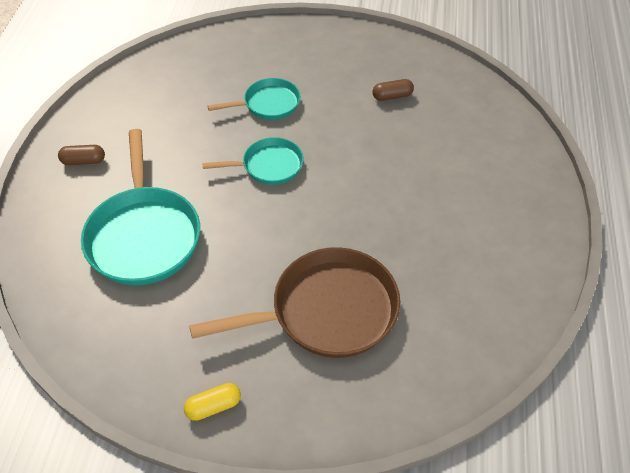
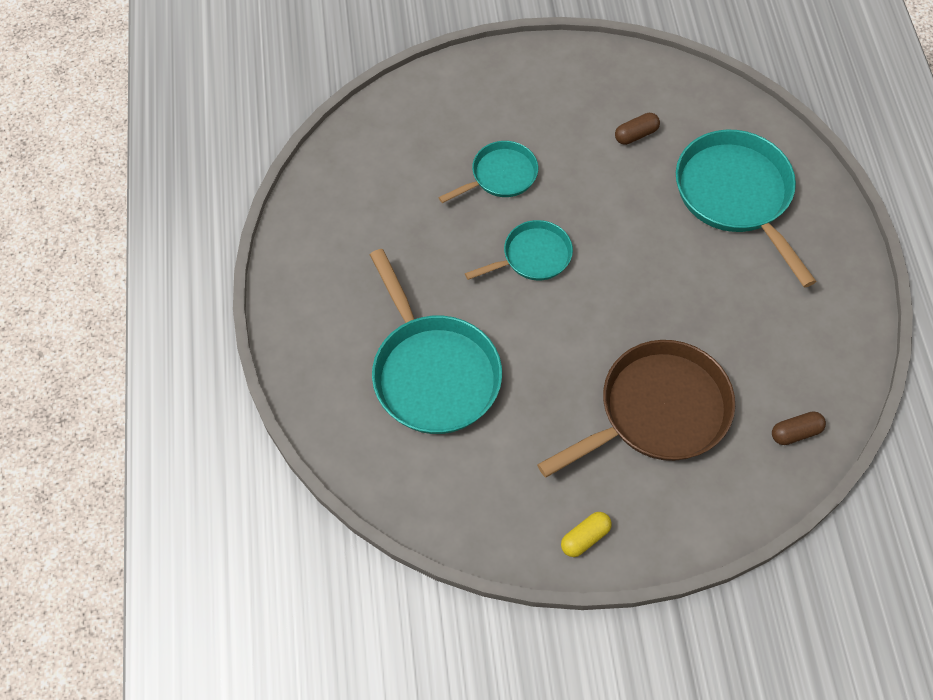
camera: 15 degrees left, 10 degrees up
(83, 161) = (323, 298): brown capsule -> brown capsule (795, 432)
(462, 156) = (736, 196): none -> turquoise pan

